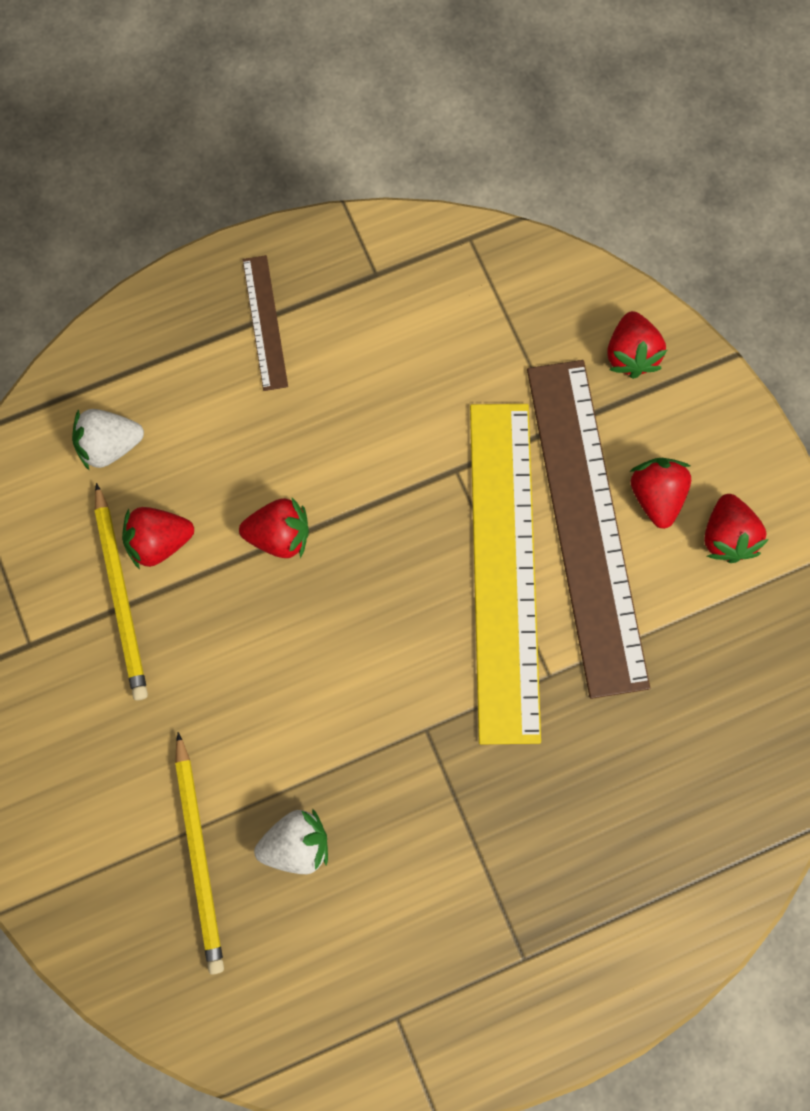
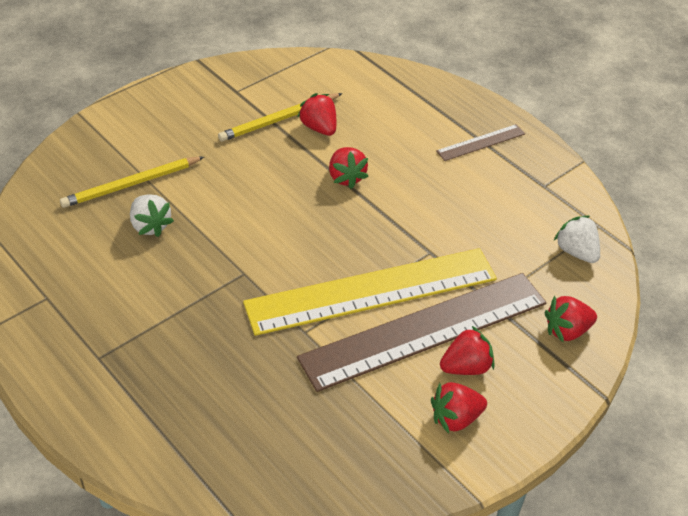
camera: 70 degrees right, 30 degrees down
(110, 445) = (368, 96): white strawberry -> white strawberry (576, 252)

